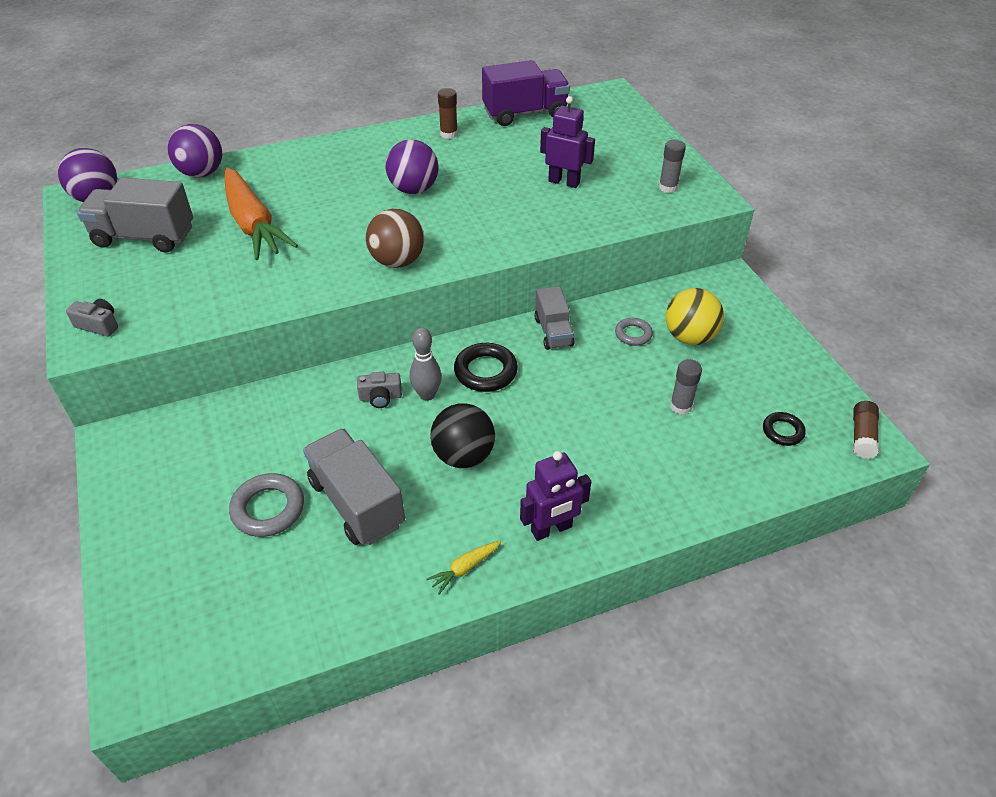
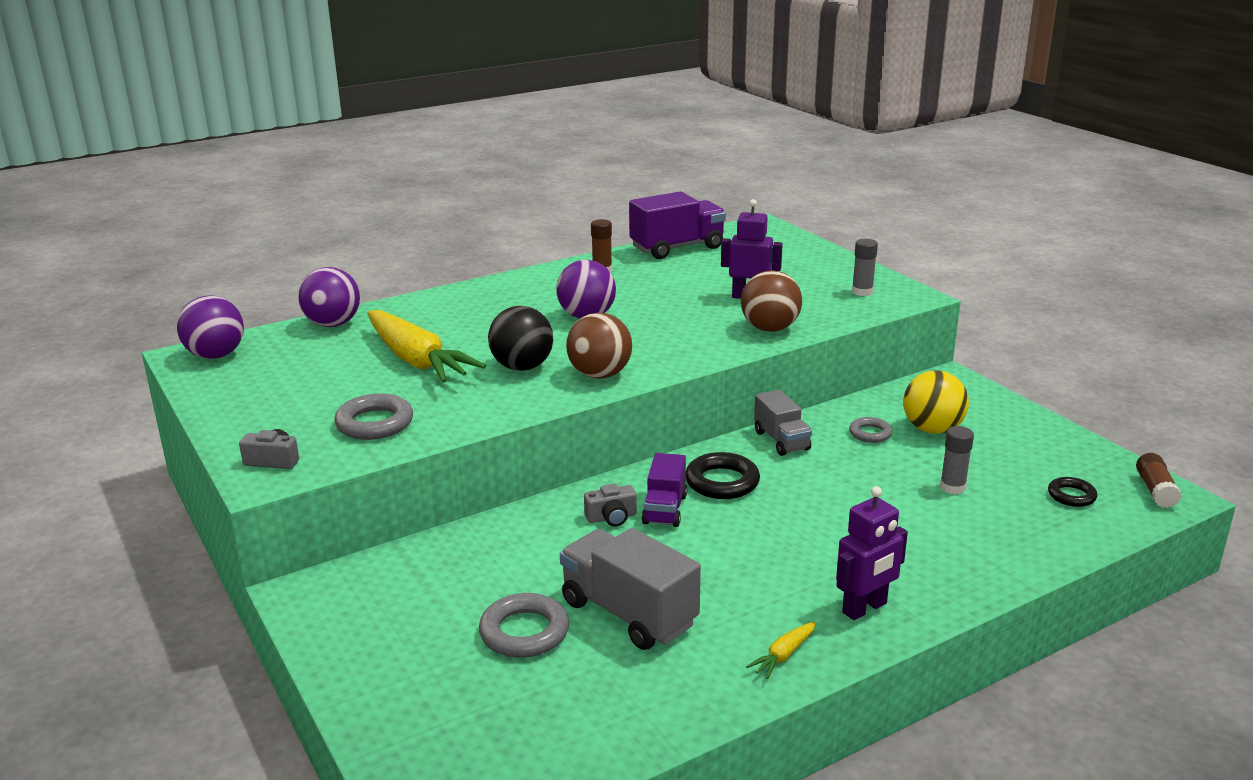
camera: 10 degrees left, 20 degrees down
(144, 237) = (291, 382): grey truck -> none
(193, 293) = (374, 423): none -> grey ring
(253, 224) = (416, 360): orange carrot -> yellow carrot
(427, 395) = (665, 509): grey bowling pin -> purple truck
(463, 456) = (733, 557): black ball -> black ball (522, 367)
(566, 224) = (770, 329): none -> brown ball

